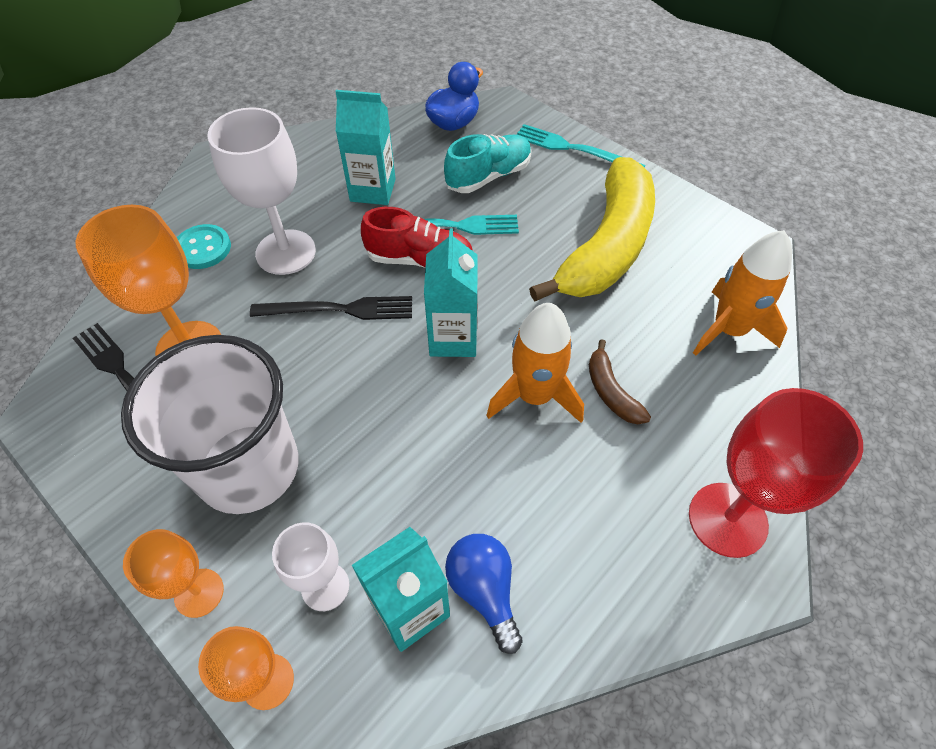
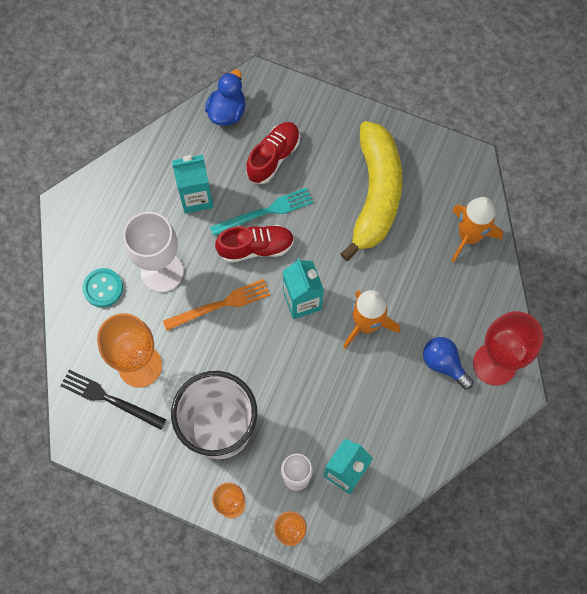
camera: 20 degrees left, 15 degrees up
(339, 309) = (220, 305): black fork -> orange fork
(484, 590) = (379, 448): blue light bulb -> blue light bulb (443, 364)
(488, 176) = (273, 157): turquoise shoe -> red shoe
(573, 149) = (325, 110): turquoise fork -> none
(611, 392) = (410, 306): brown banana -> none

